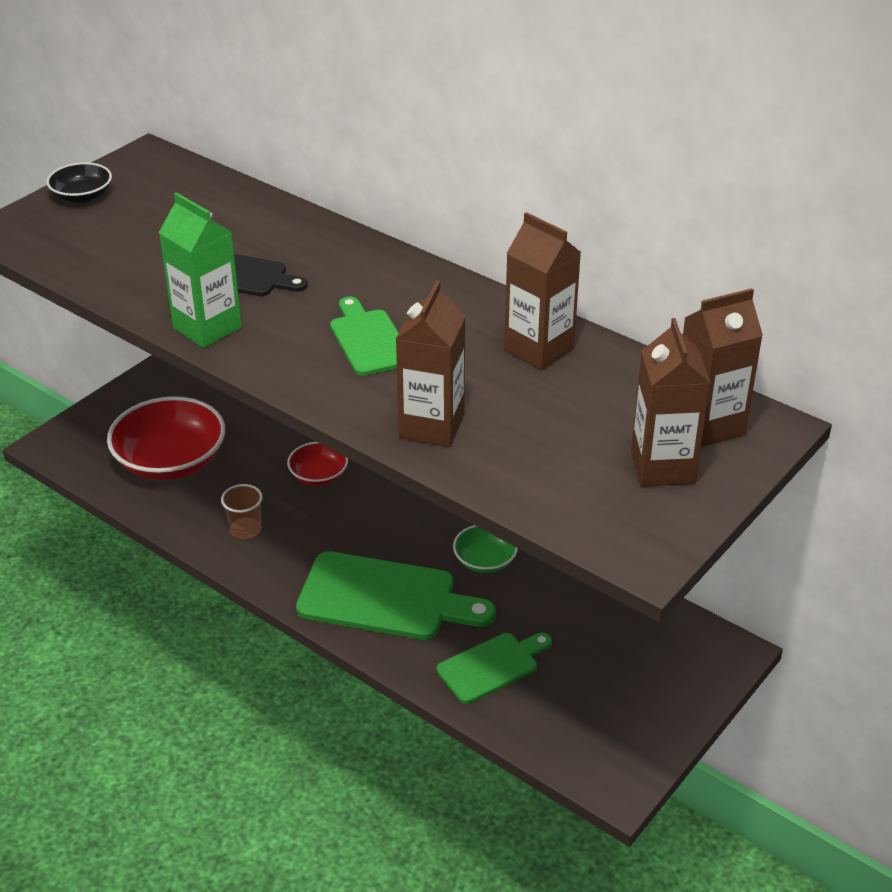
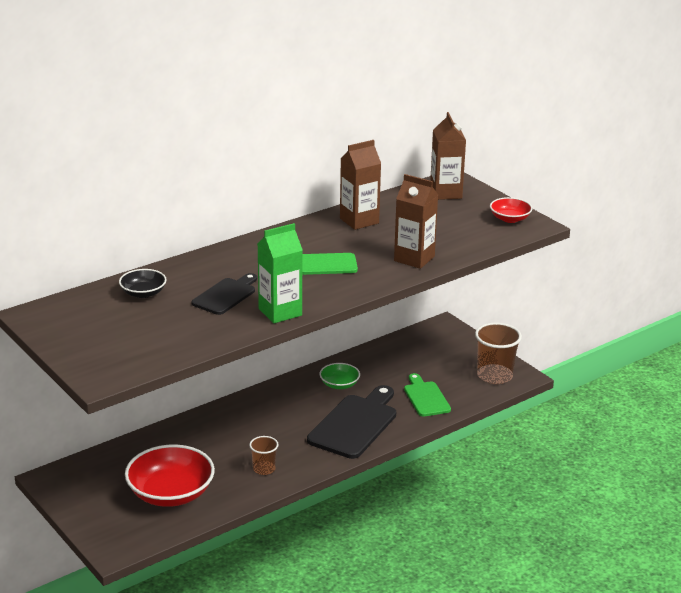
camera: 75 degrees left, 10 degrees down
(82, 196) = (73, 344): black bowl -> black bowl (143, 293)
(318, 475) = (225, 432): red bowl -> red bowl (510, 219)
(385, 598) = (355, 424): green cutting board -> black cutting board
(600, 746) = (494, 376): none -> brown cup
(662, 467) = (473, 209): brown carton -> none

